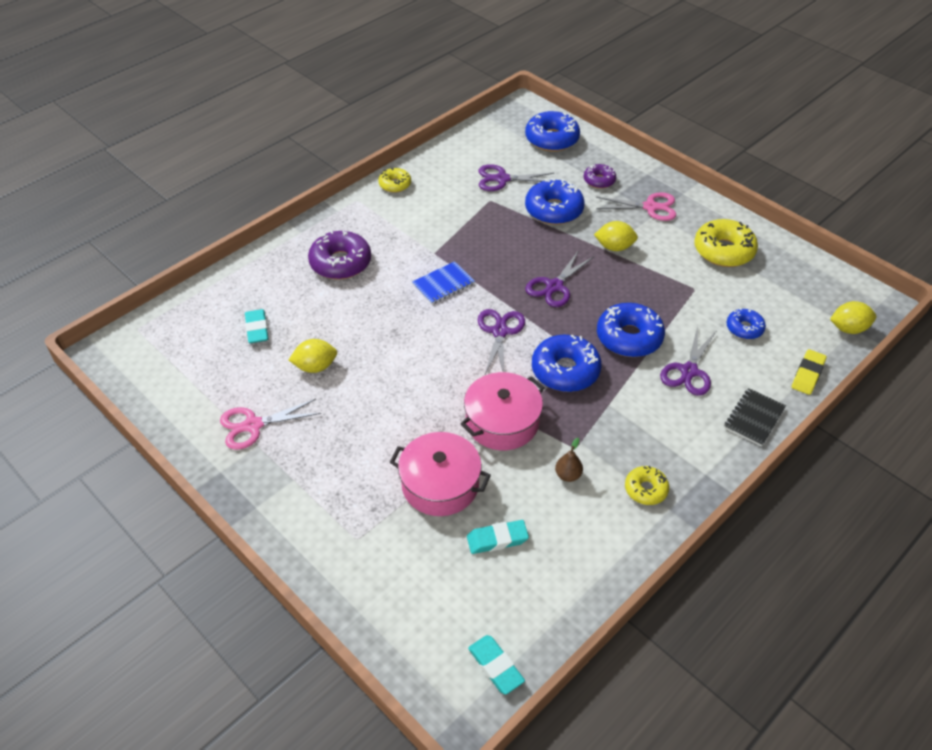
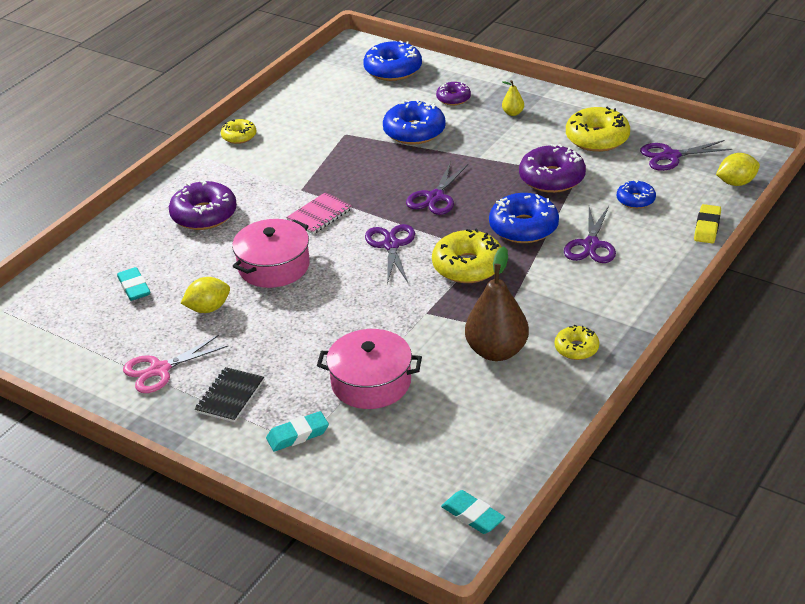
camera: 10 degrees left, 10 degrees down
(443, 284) = (319, 215): blue notebook -> pink notebook
(497, 539) = (442, 416): turquoise eraser -> turquoise eraser (297, 435)
(502, 179) = (352, 113): purple scissors -> purple scissors (671, 156)
(502, 422) = (417, 320): pink pot -> pink pot (274, 266)
(565, 370) = (468, 266): blue donut -> yellow donut
(568, 475) = (496, 351): brown pear -> brown pear, size x2.25
(614, 247) = (486, 153): yellow lemon -> none
(650, 207) = (513, 113): pink scissors -> yellow pear
(669, 287) = (552, 178): none -> purple donut
(754, 418) = (665, 272): black notebook -> black notebook (230, 396)

